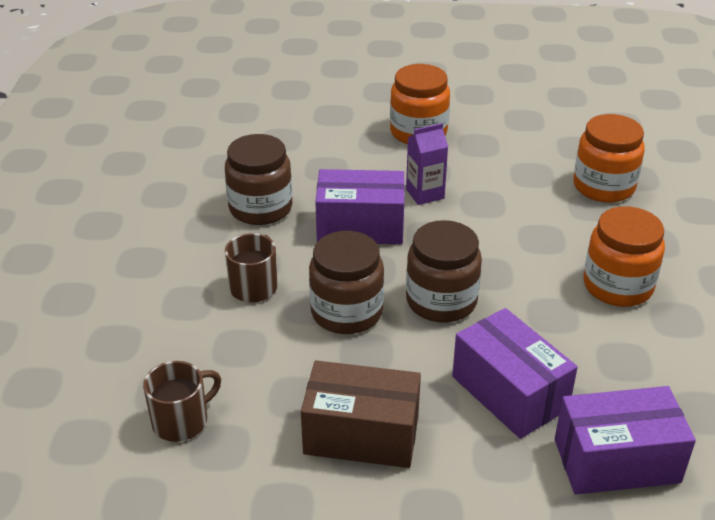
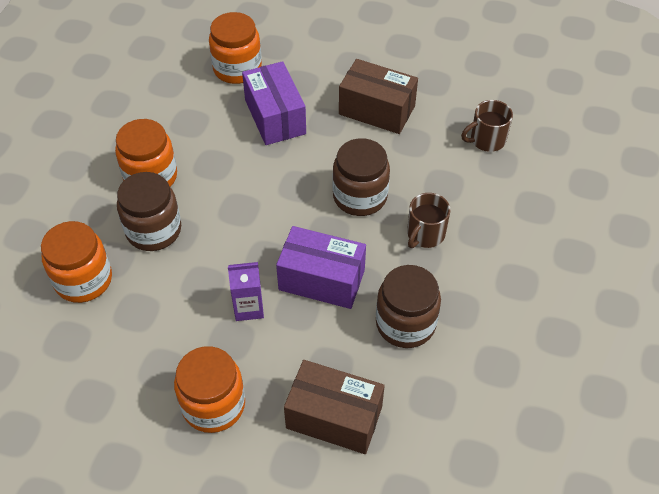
camera: 165 degrees left, 15 degrees up
(310, 141) = (334, 417): none -> brown box
(441, 301) = (287, 191): brown jar -> brown jar (153, 230)
(616, 461) = (237, 68): purple box -> orange jar

